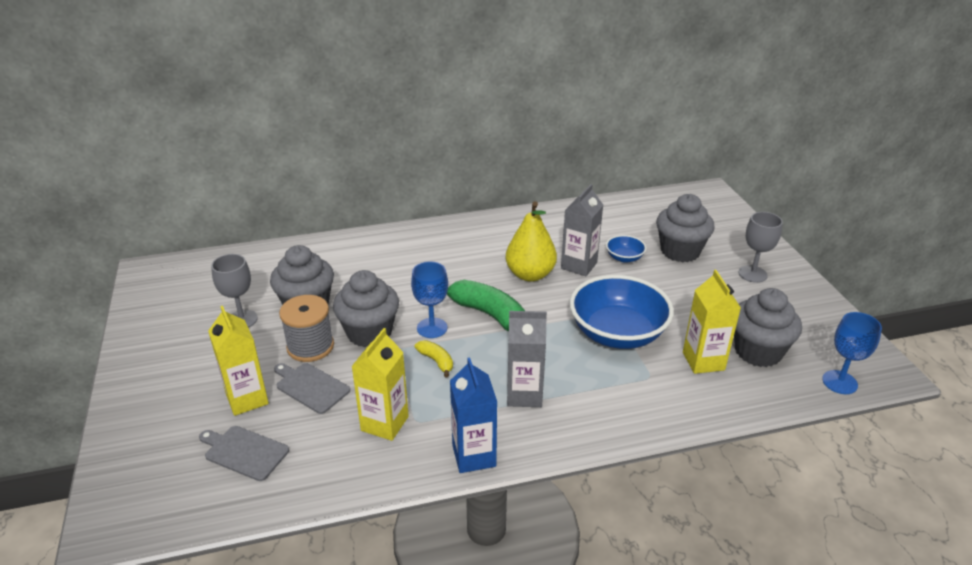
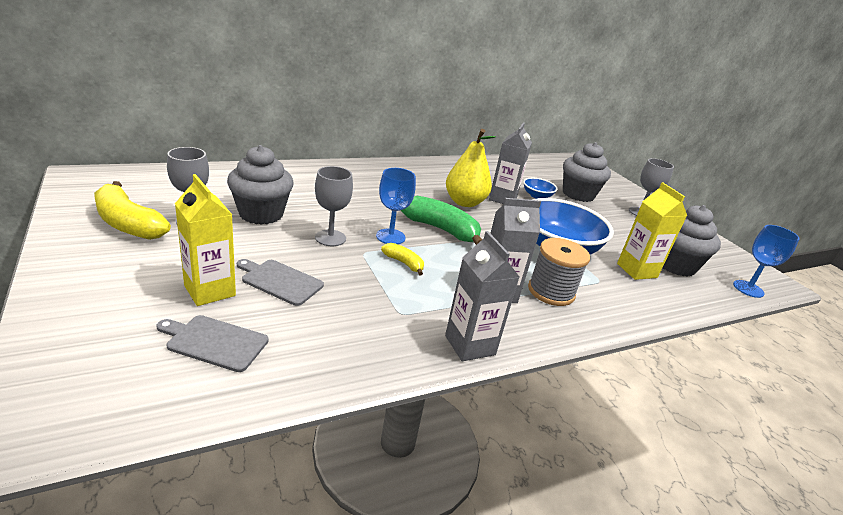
camera: 15 degrees left, 5 degrees down
(185, 326) = (128, 223): none -> yellow banana
(310, 346) = (272, 247): grey spool -> grey spool (551, 292)
(369, 333) = (330, 238): grey cupcake -> grey goblet
(384, 423) = (368, 315): yellow carton -> none
(474, 456) = (470, 345): blue carton -> grey carton

